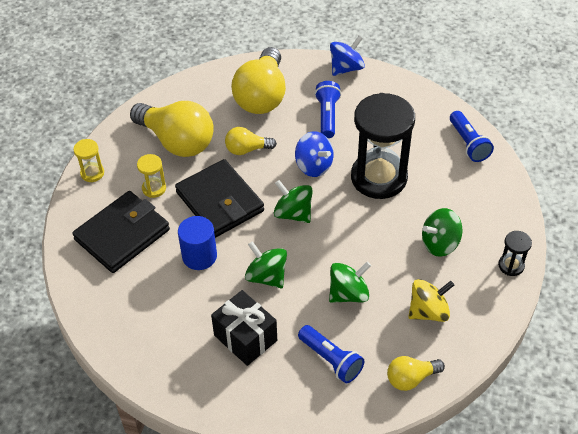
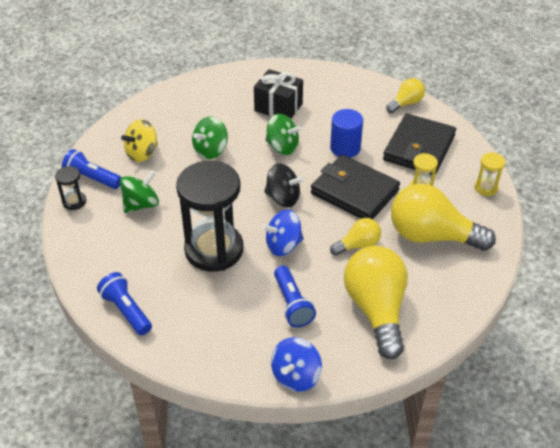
camera: 160 degrees right, 5 degrees down
(293, 213) = (283, 198): green spinning top -> black spinning top
(313, 166) = (283, 245): blue spinning top -> blue spinning top turned 45 degrees counterclockwise
(331, 360) = (210, 109): blue flashlight -> blue flashlight (92, 178)
(411, 378) = (147, 111): yellow light bulb -> yellow light bulb (406, 103)

